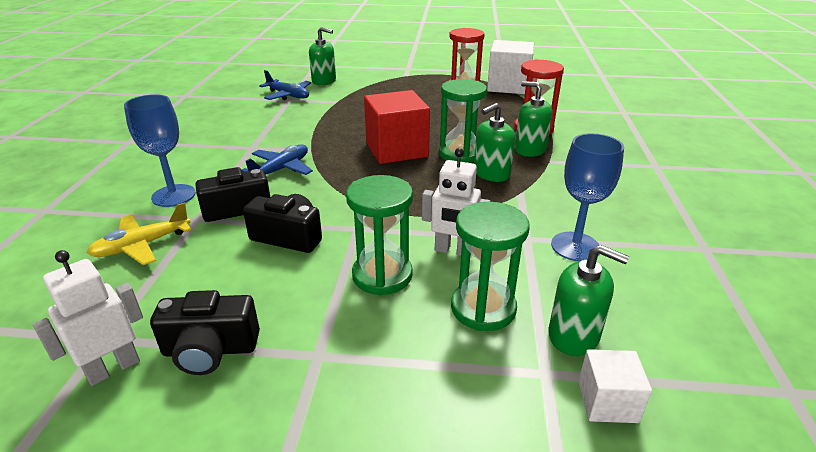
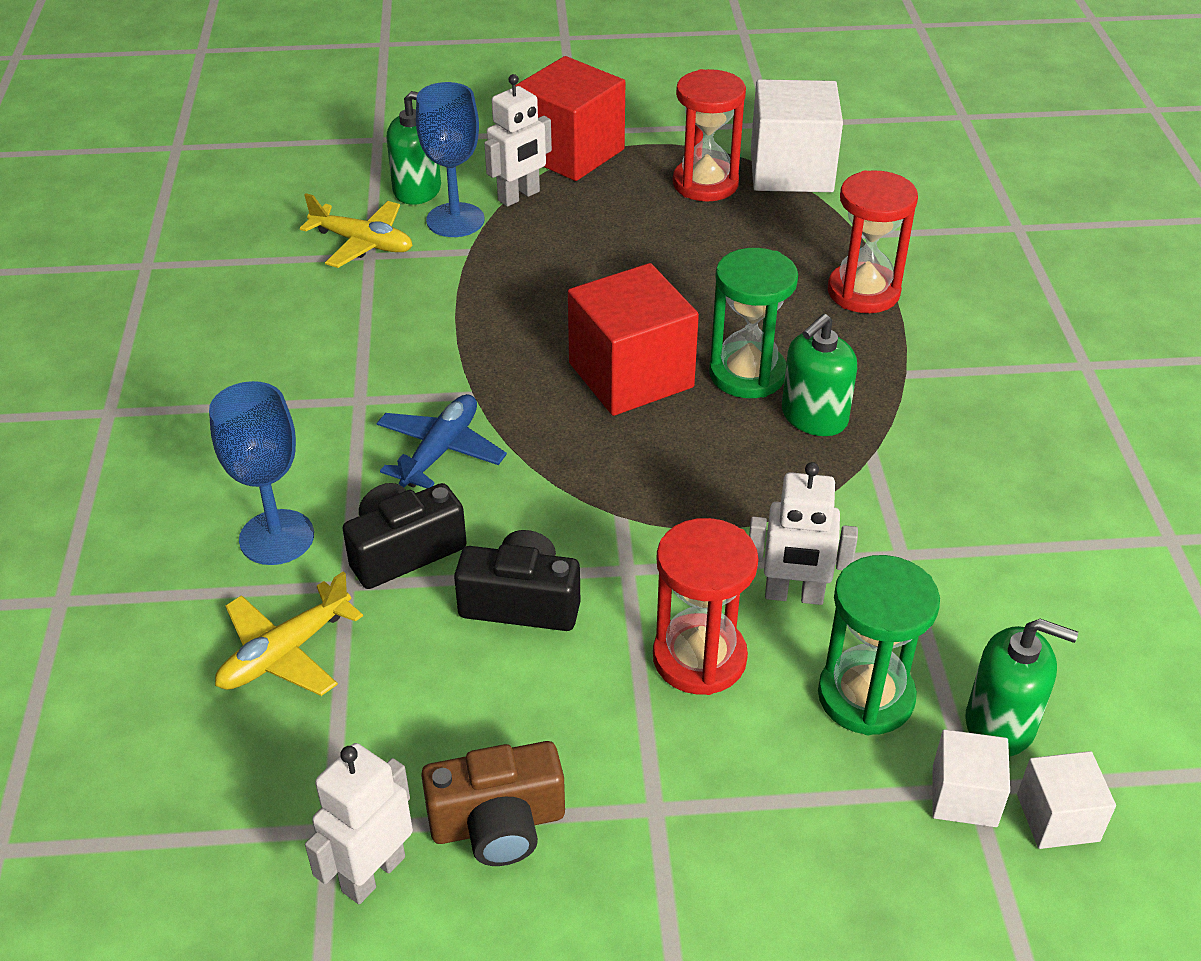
camera: 10 degrees left, 10 degrees up
(210, 350) = (498, 824): black camera -> brown camera
(288, 95) = (363, 243): blue plane -> yellow plane
(371, 86) = (519, 196): none -> white robot
(382, 275) = (699, 658): green hourglass -> red hourglass
(402, 74) = (571, 152): none -> red cube
(530, 149) = (868, 348): green soap dispenser -> none
(538, 377) = (964, 796): none -> white cube
(575, 246) = (978, 561): blue goblet -> blue goblet (455, 220)

